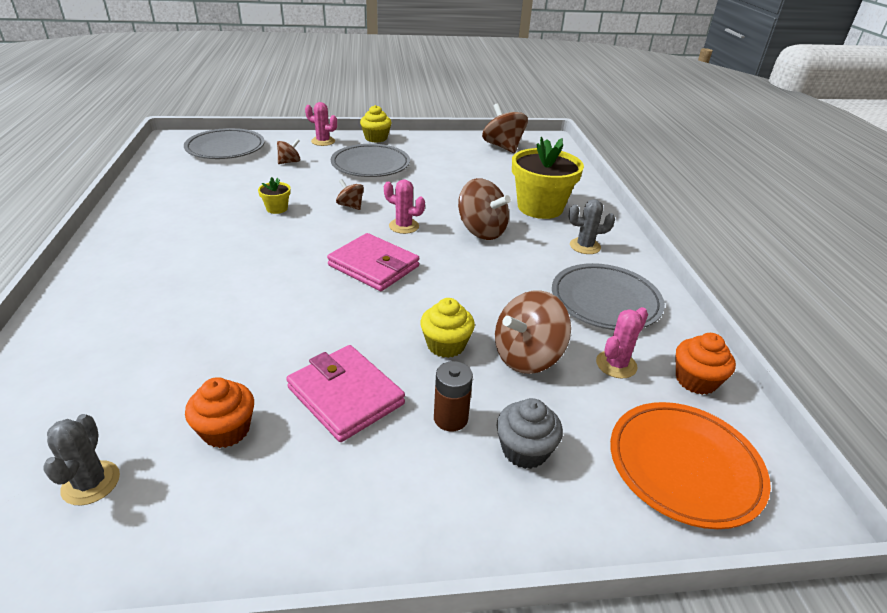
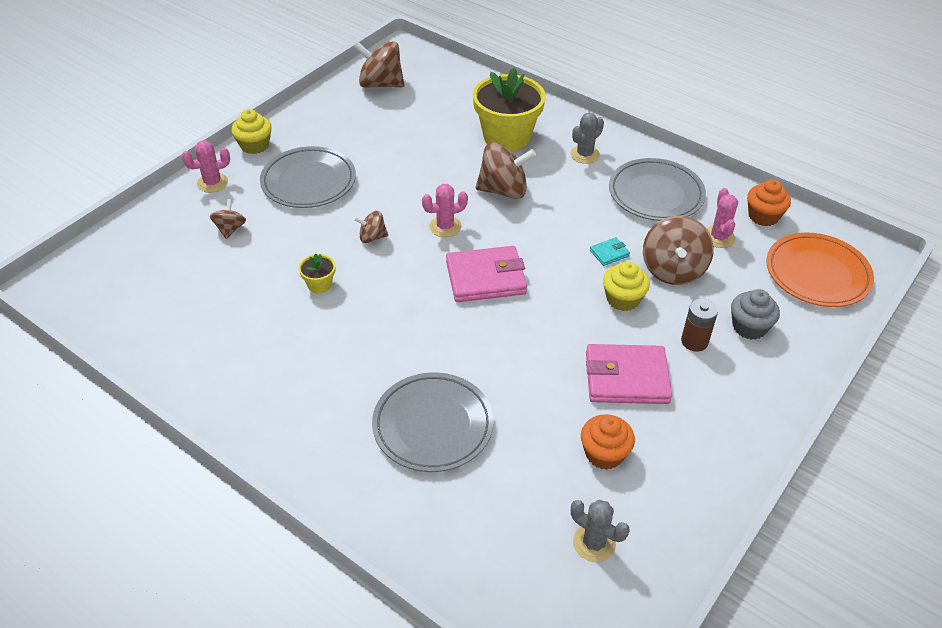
camera: 45 degrees left, 10 degrees up
(225, 148) = (133, 257): grey plate -> grey plate (433, 425)
(492, 311) = (609, 253): none -> turquoise wallet

